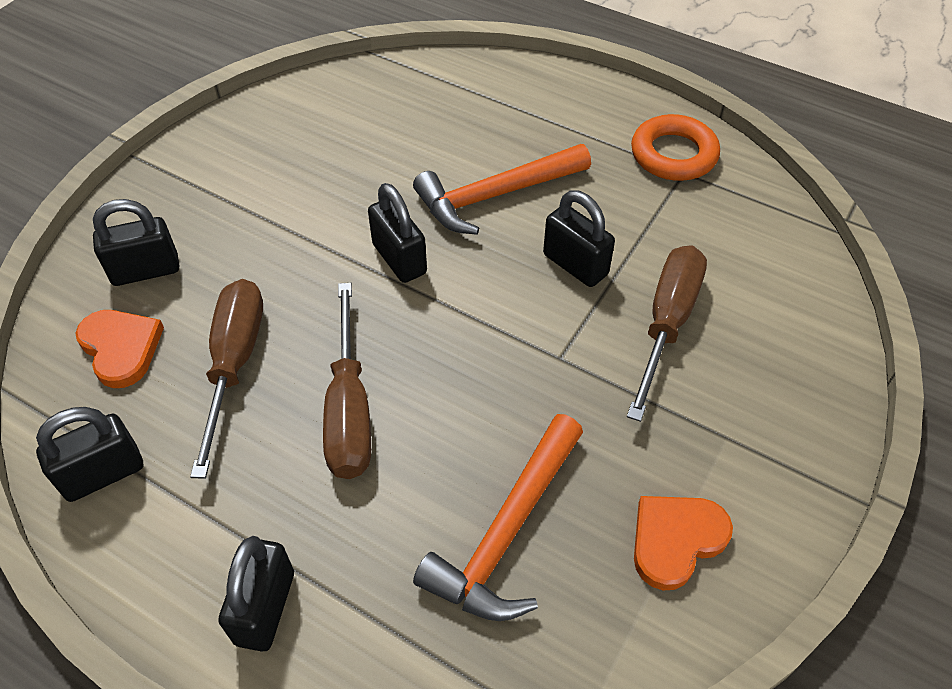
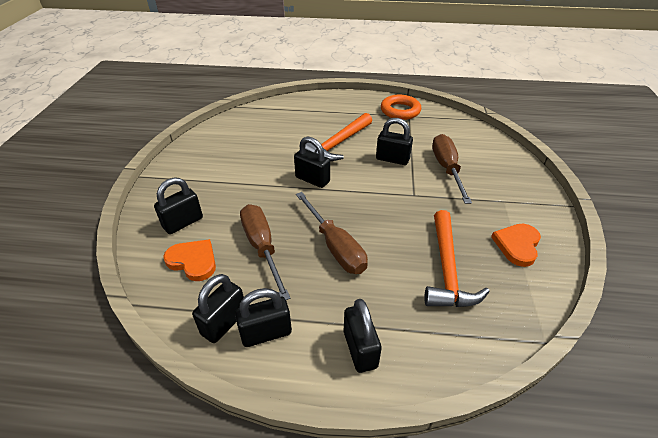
camera: 25 degrees left, 10 degrees down
(149, 518) = (266, 333): none -> black padlock

